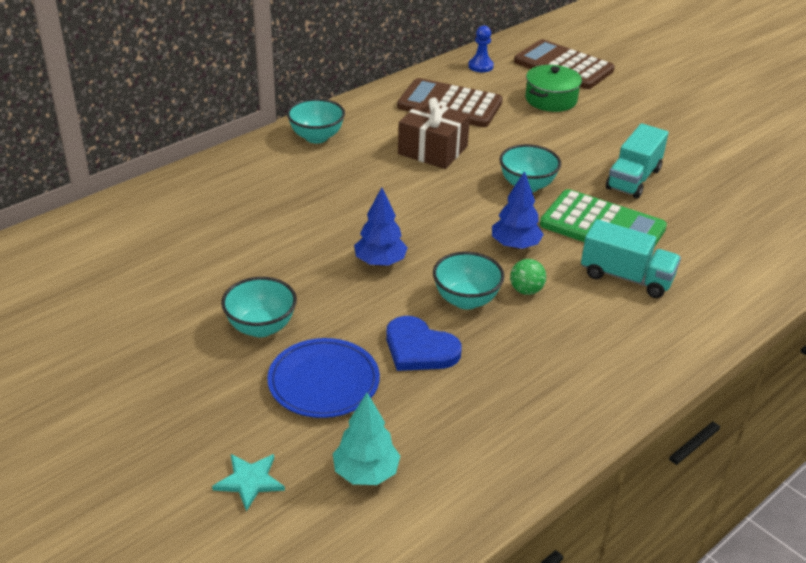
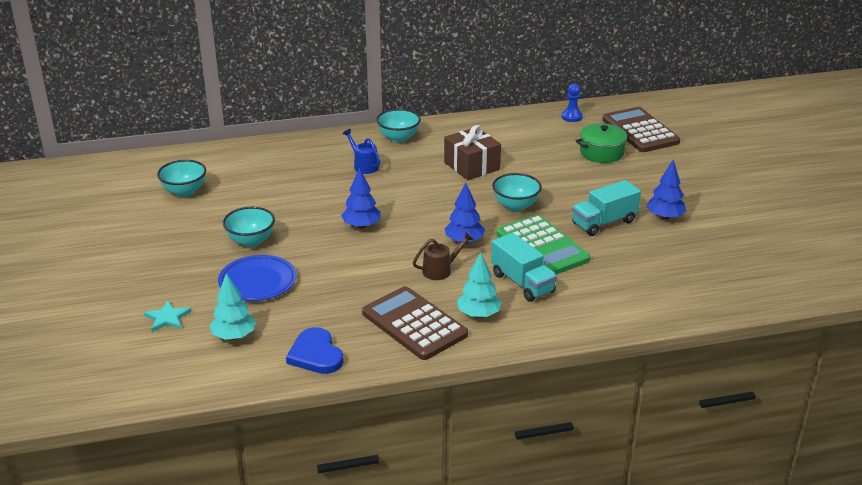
camera: 30 degrees right, 5 degrees down
(308, 183) = (363, 165): none -> blue watering can
(419, 348) = (334, 282): blue heart -> blue heart (316, 354)
(450, 104) = (518, 138): brown calculator -> brown calculator (414, 324)
(466, 300) = (394, 264): turquoise bowl -> turquoise bowl (184, 192)
(526, 290) = (441, 270): green ball -> brown watering can
(620, 333) = (478, 314): none -> turquoise tree
(683, 155) = (665, 217): none -> blue tree

